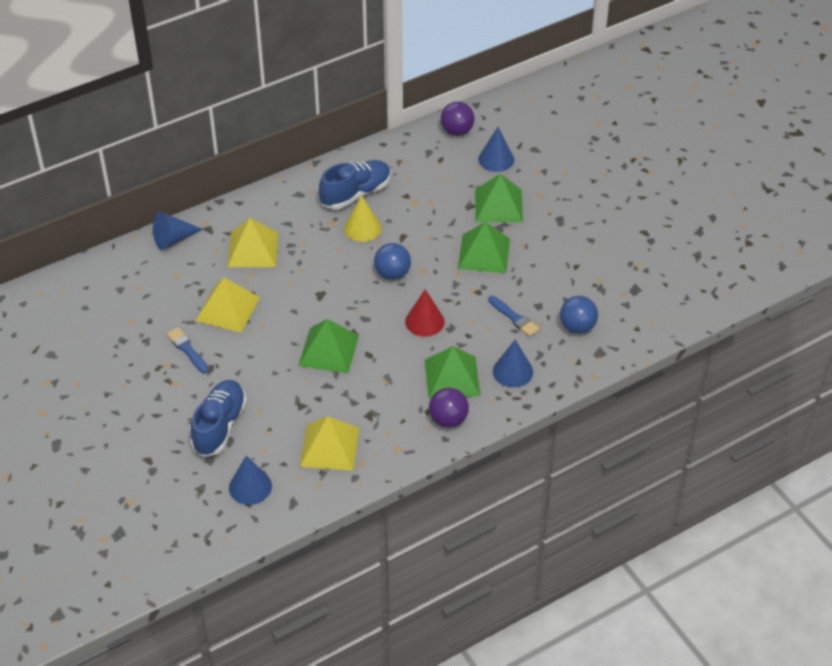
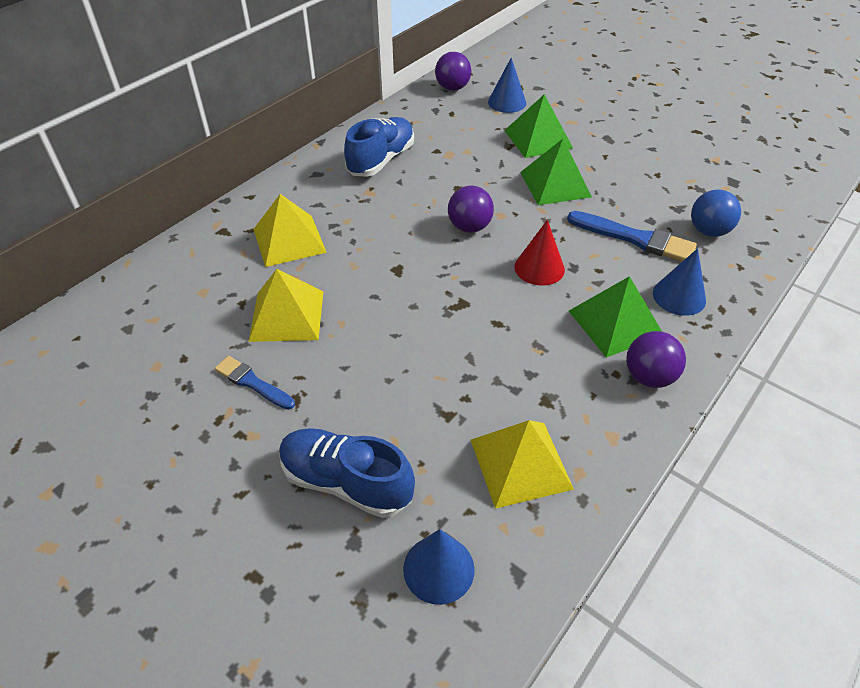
camera: 20 degrees left, 0 degrees up
(173, 239) = (182, 252): blue cone -> none
(219, 426) = (346, 482): blue shoe -> blue shoe turned 60 degrees counterclockwise
(329, 350) = (444, 331): green pyramid -> none
(362, 228) = (407, 190): yellow cone -> none
(392, 274) = (469, 227): blue ball -> purple ball
(514, 318) = (635, 238): blue brush -> blue brush, size x1.62

